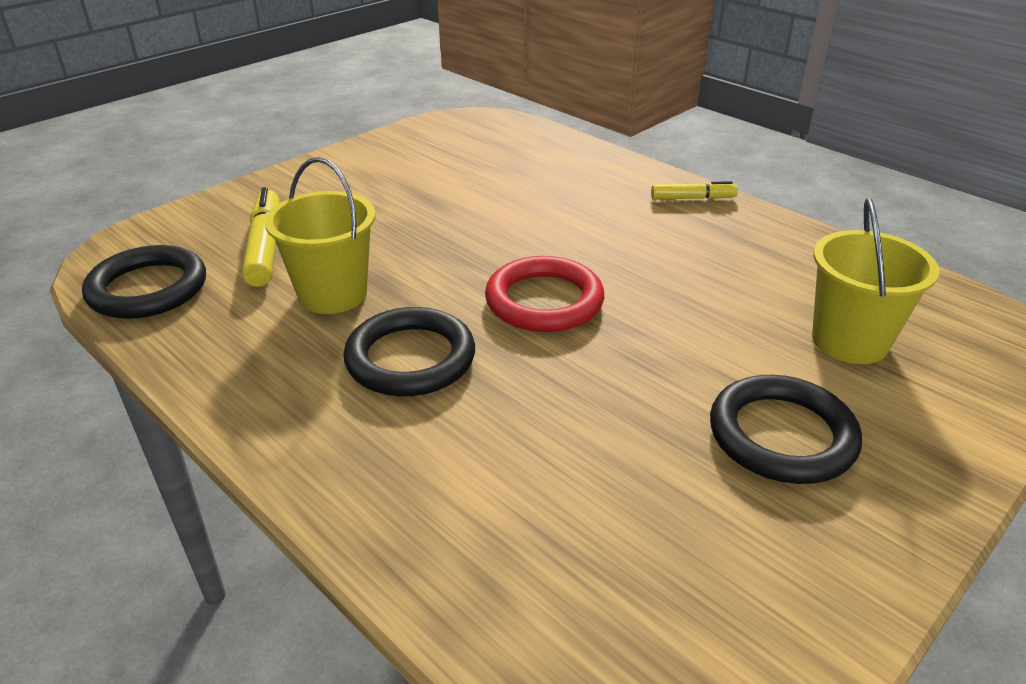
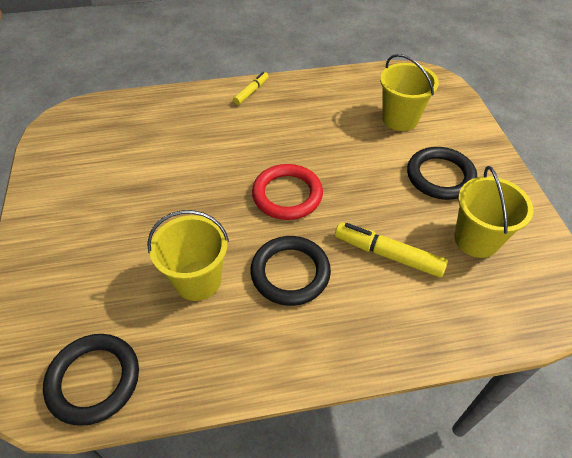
camera: 55 degrees left, 15 degrees up
(266, 247) = (108, 292): yellow marker -> yellow marker (388, 254)
(687, 536) = (476, 239): none -> yellow bucket

